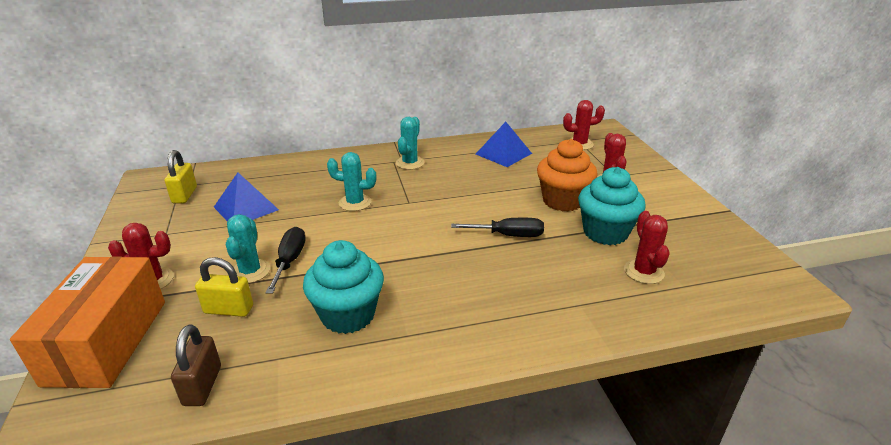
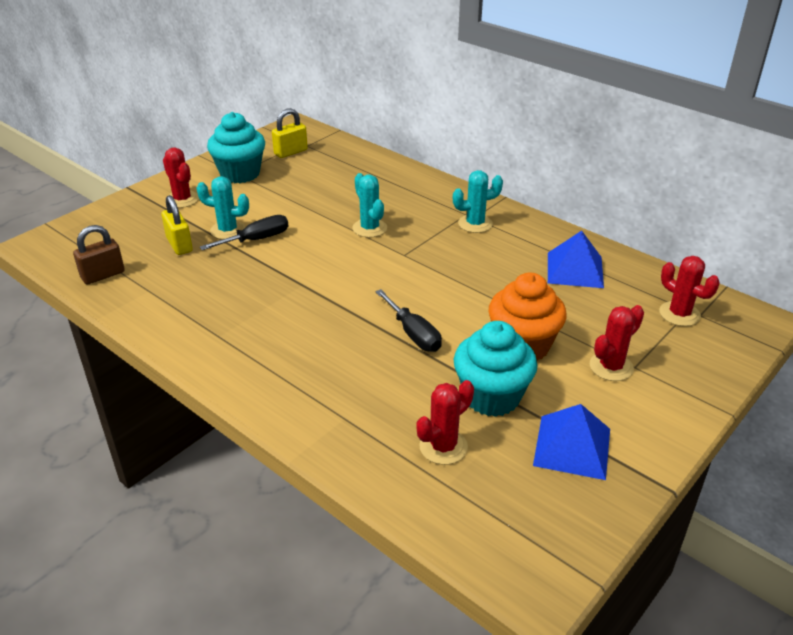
camera: 55 degrees right, 5 degrees up
(107, 341) = (114, 219): orange box -> none
(246, 208) = (303, 185): blue pyramid -> blue pyramid (572, 446)
(250, 271) = (228, 230): turquoise cactus -> turquoise cactus turned 45 degrees clockwise
(348, 315) = (217, 297): turquoise cupcake -> turquoise cupcake (240, 174)

